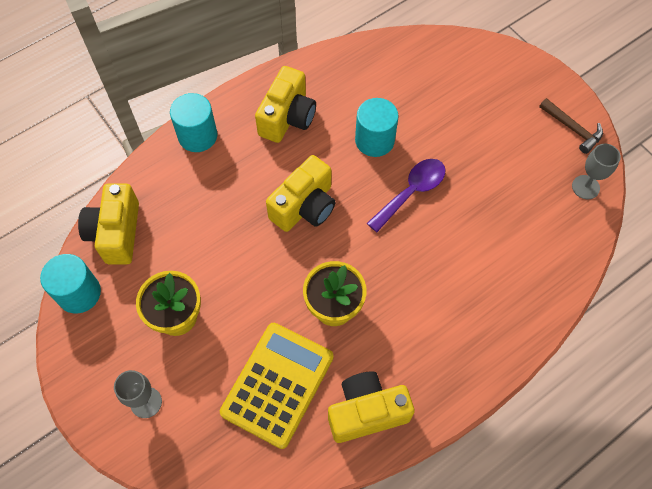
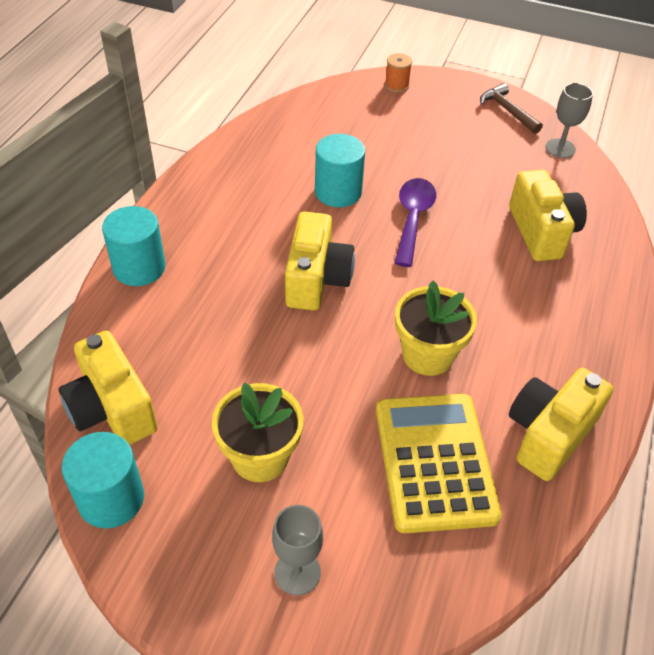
camera: 35 degrees left, 15 degrees down
(287, 117) = (229, 209): yellow camera -> yellow camera (542, 232)
(499, 60) = (396, 85): none -> orange spool
(572, 128) = (507, 111): brown hammer -> brown hammer turned 135 degrees counterclockwise

